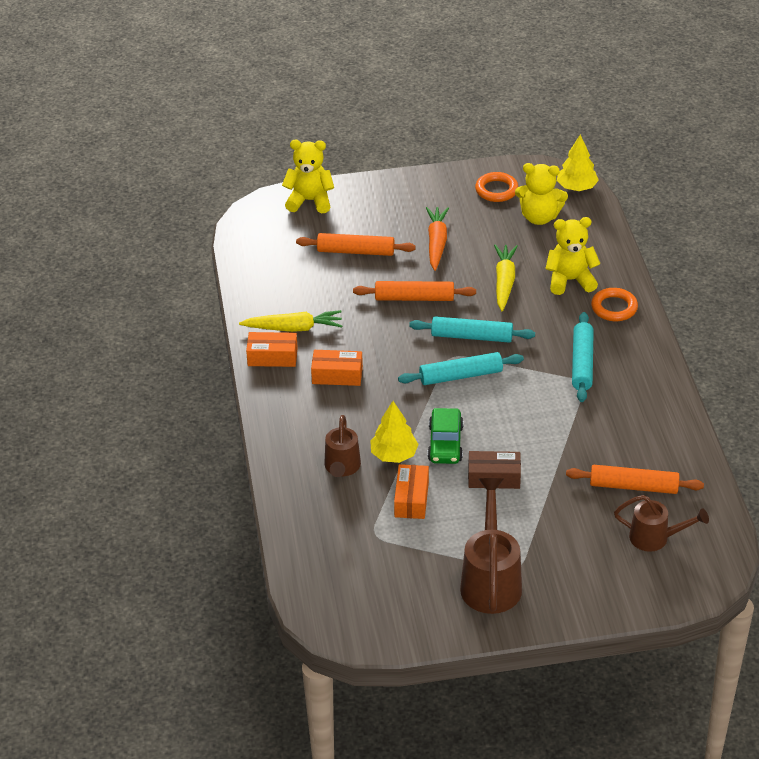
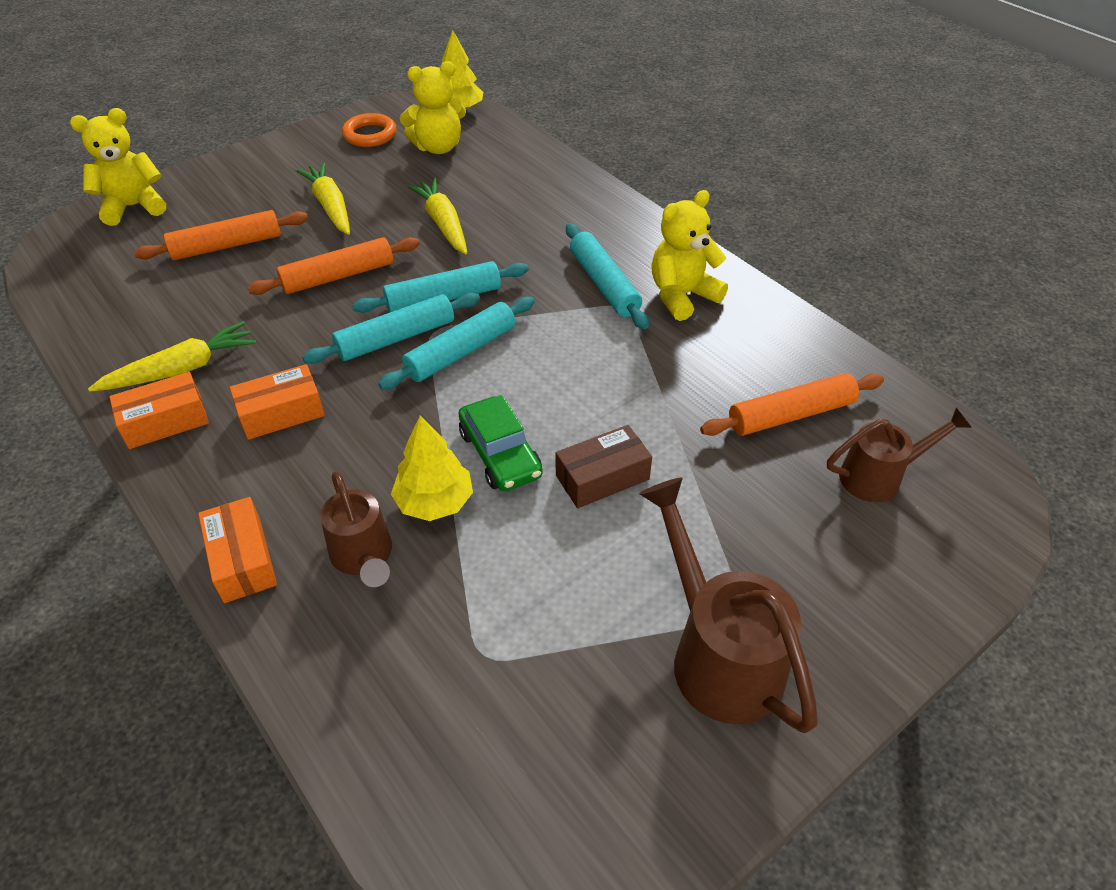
camera: 30 degrees left, 5 degrees up
(411, 499) = (504, 564): orange box -> orange box (242, 560)
(427, 353) = (396, 338): none -> turquoise rolling pin
(436, 243) = (330, 206): orange carrot -> yellow carrot
(570, 280) = (520, 199): yellow teddy bear -> yellow teddy bear (682, 296)
(614, 308) = (592, 212): orange ring -> none

